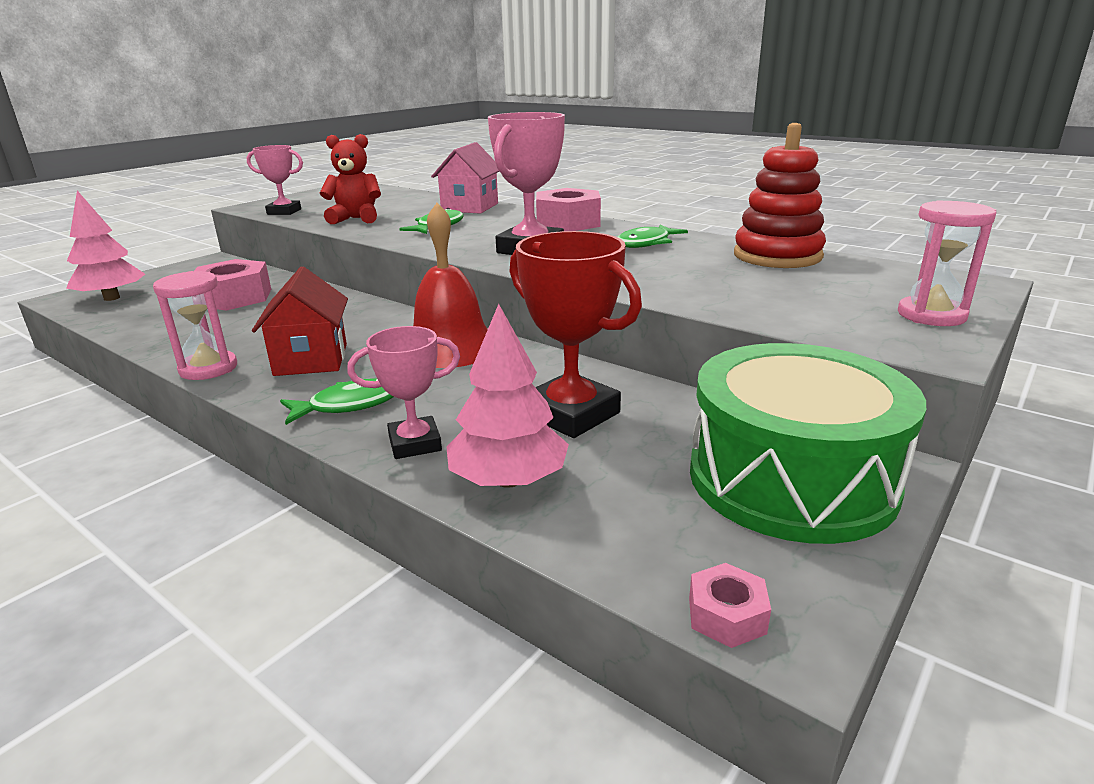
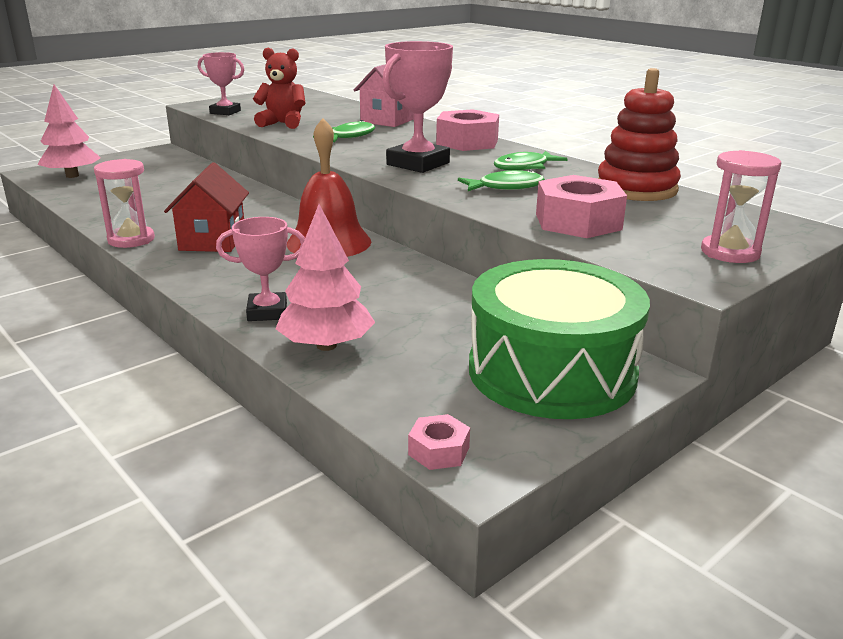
camera: 10 degrees right, 0 degrees up
(234, 297) = (169, 184): pink nut -> pink nut (578, 221)
(348, 405) = (228, 279): green fish -> green fish (506, 187)
(571, 414) = (401, 304): red trophy -> none

